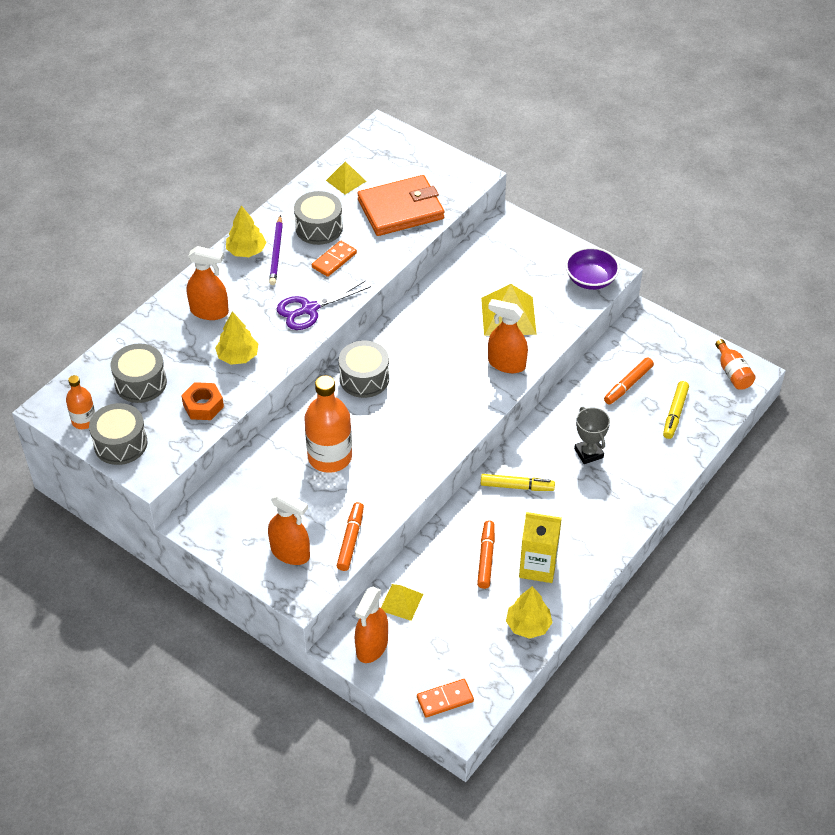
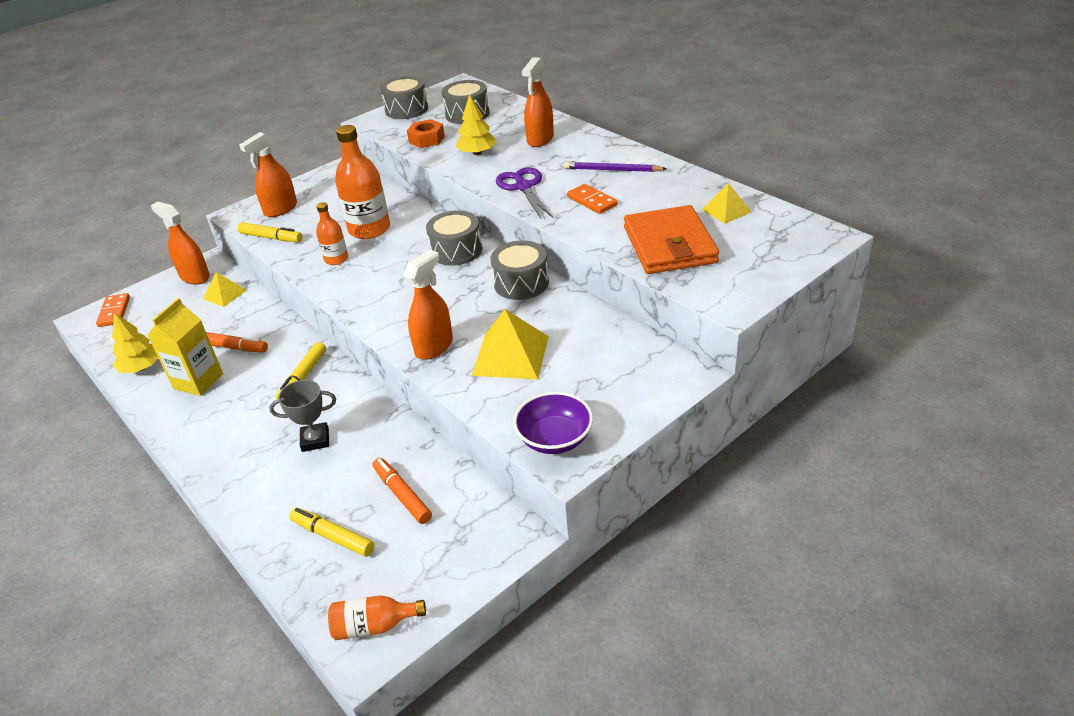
camera: 105 degrees right, 10 degrees down
(84, 421) = (439, 96): orange bottle -> orange bottle (336, 259)
(246, 251) = (618, 155): yellow tree -> none
(319, 228) = (646, 193): grey drum -> grey drum (521, 283)
(350, 540) = (271, 238): orange marker -> yellow marker

